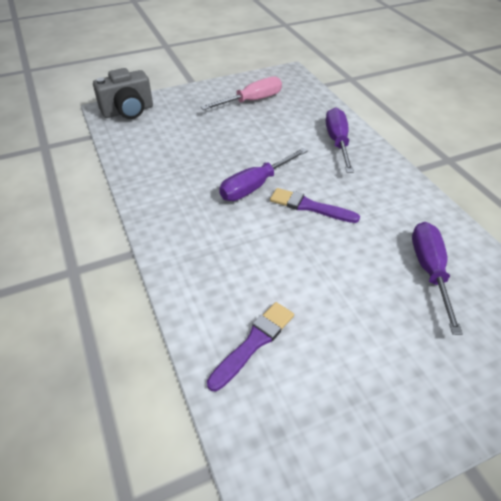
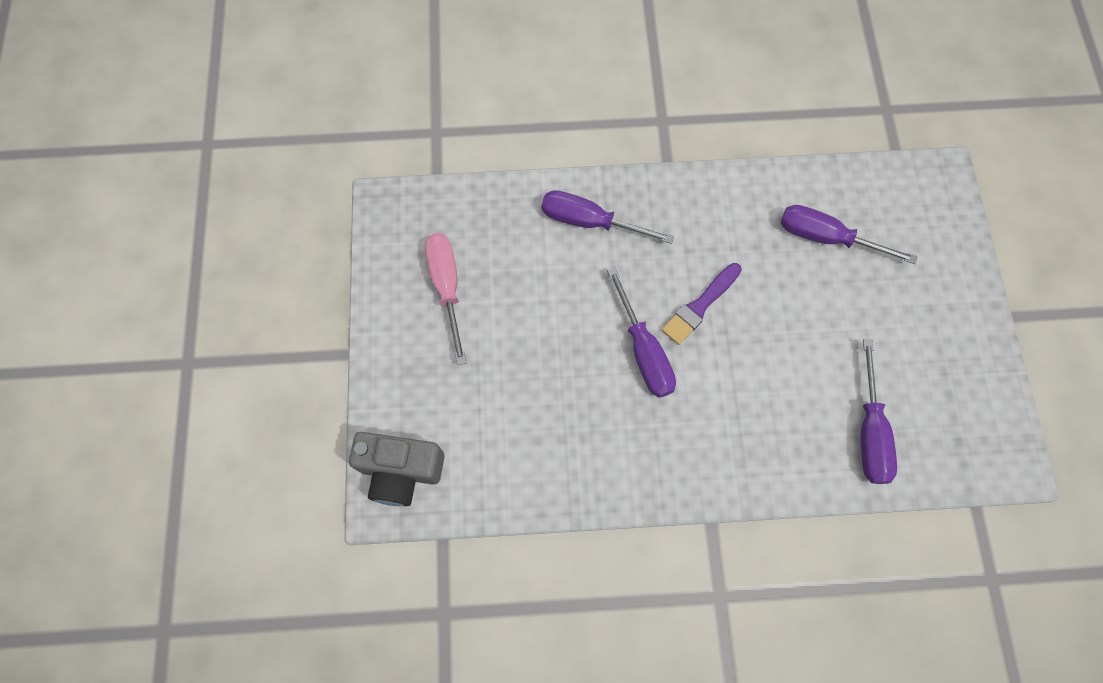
camera: 70 degrees left, 25 degrees up
(128, 111) = (401, 471): grey camera -> grey camera turned 105 degrees clockwise
(254, 343) = (869, 431): purple brush -> purple screwdriver

